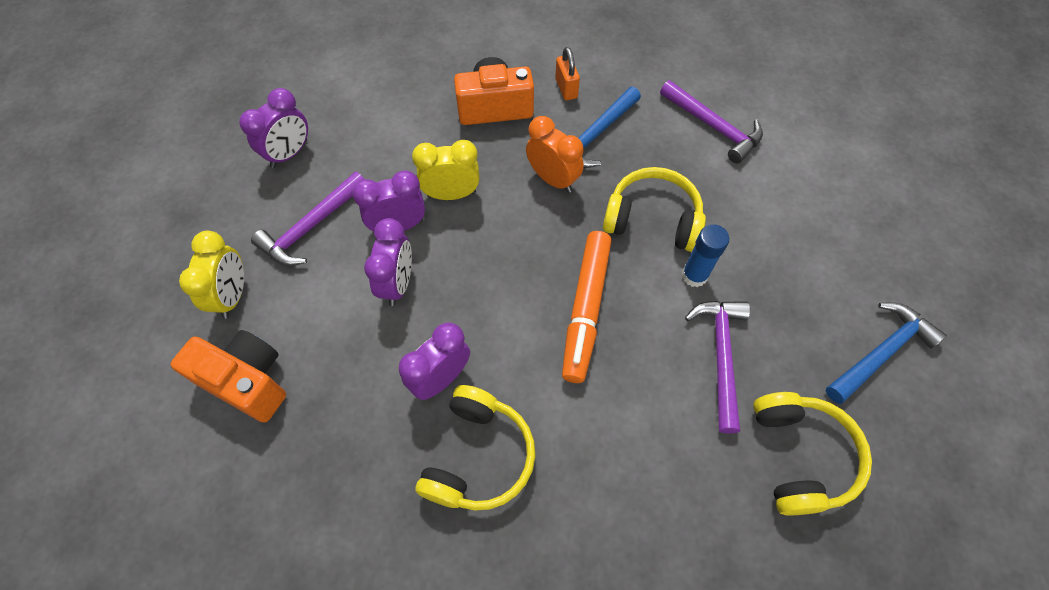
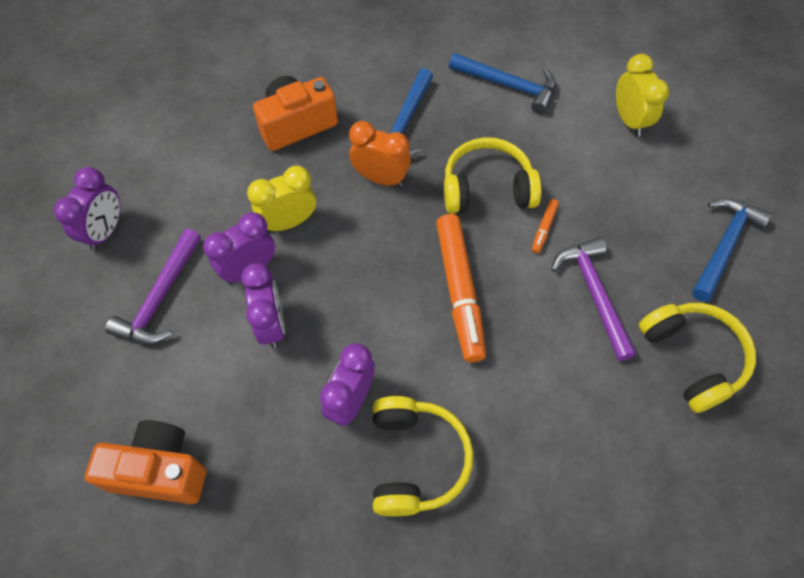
camera: 20 degrees left, 0 degrees up
(233, 295) = (108, 391): yellow clock -> yellow clock (629, 120)
(566, 88) = (358, 87): orange padlock -> none
(694, 275) = (544, 228): blue glue stick -> orange marker
(713, 127) = (508, 86): purple hammer -> blue hammer

